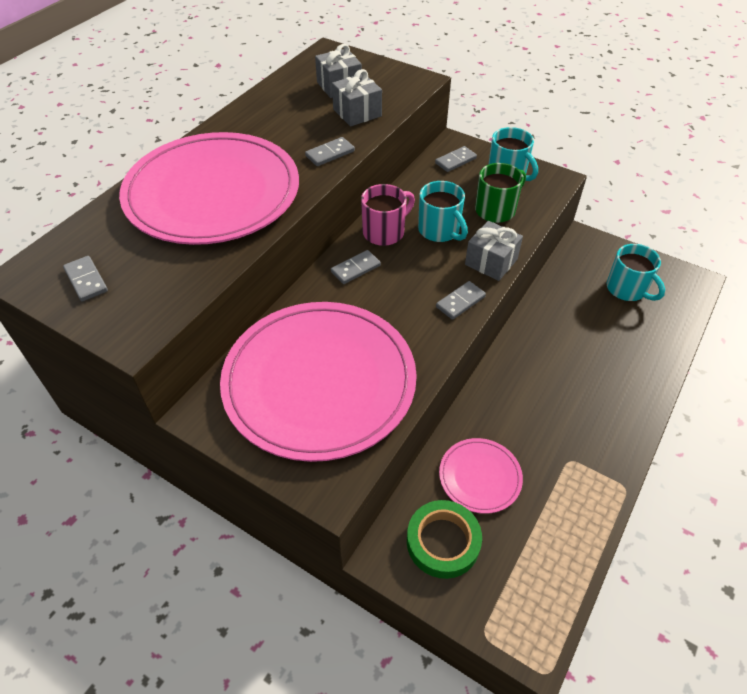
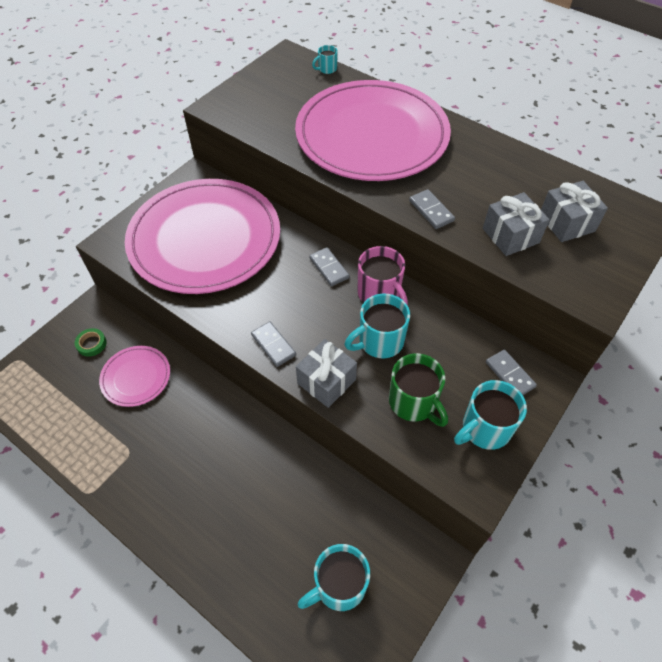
camera: 95 degrees right, 5 degrees up
(70, 235) = (327, 69): none -> turquoise mug
(86, 280) = (277, 81): grey domino -> none
(443, 542) = (91, 344): green tape -> green tape, size x0.52

